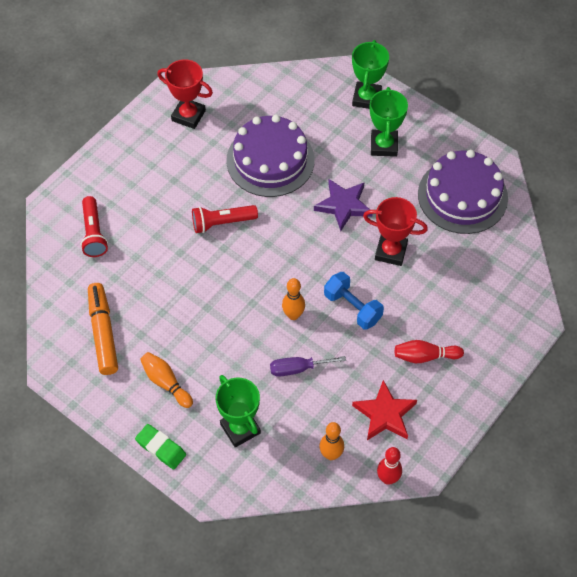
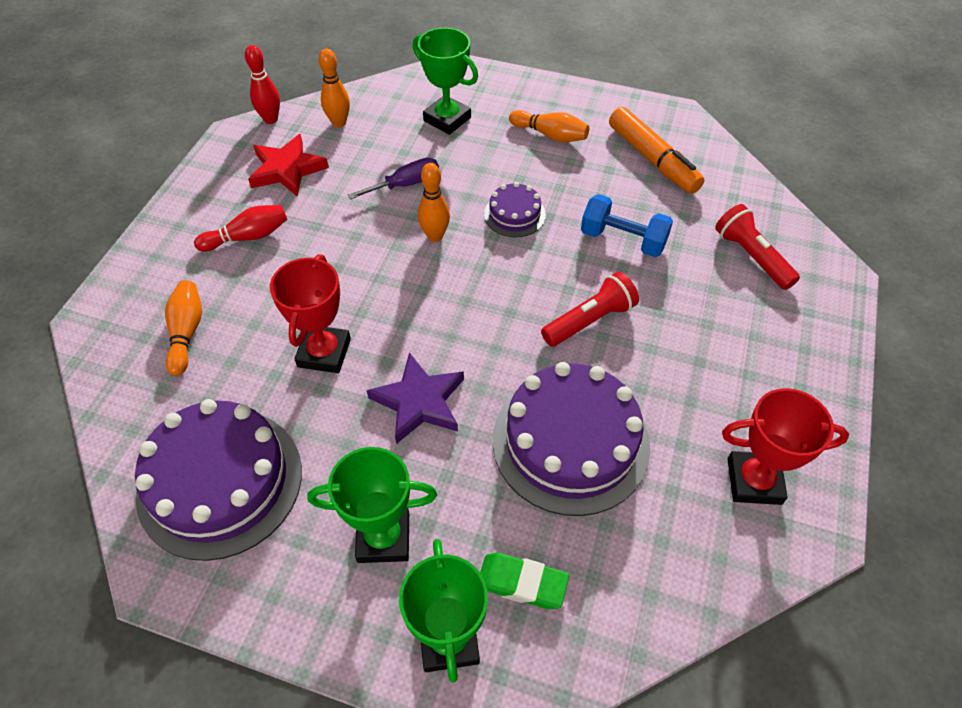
camera: 160 degrees right, 5 degrees down
(161, 448) = (521, 86): green eraser -> green eraser (522, 583)
(230, 315) = (514, 214): none -> purple cake
(352, 307) = (359, 265): blue dumbbell -> blue dumbbell (623, 240)
(384, 145) = (383, 538): green trophy -> green trophy turned 75 degrees counterclockwise
(391, 251) = (324, 353): red trophy -> red trophy turned 75 degrees counterclockwise
(474, 291) = (186, 333): none -> orange bowling pin

